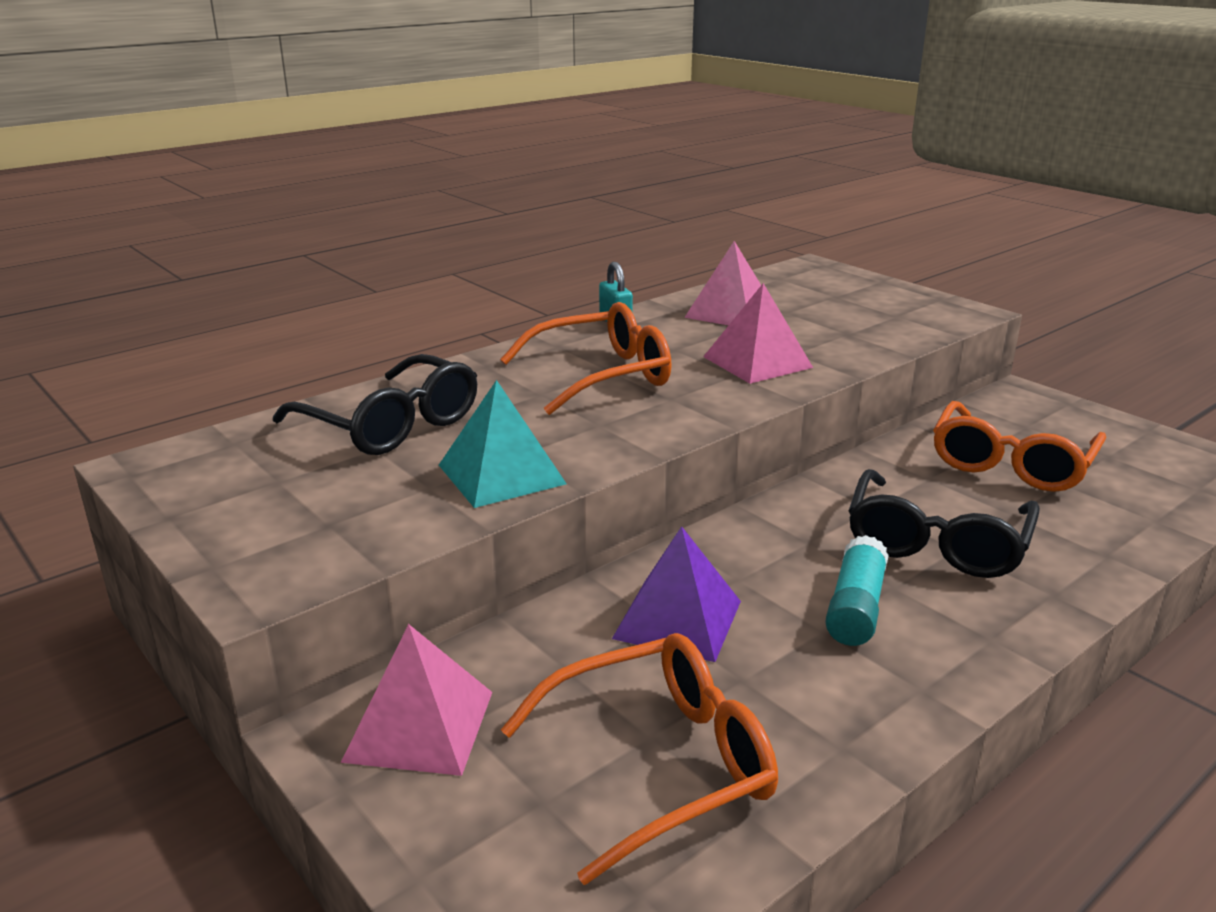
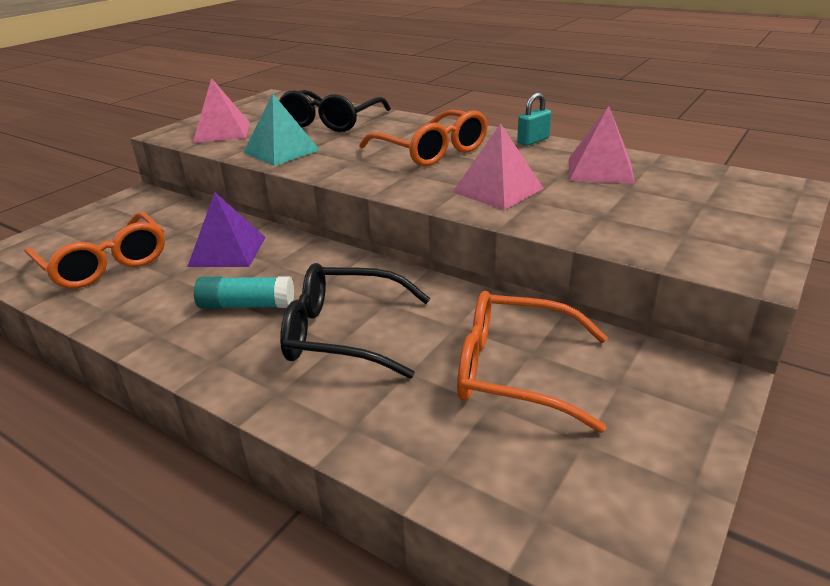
camera: 75 degrees right, 5 degrees up
(419, 726) = (142, 209): pink pyramid -> pink pyramid (222, 132)

